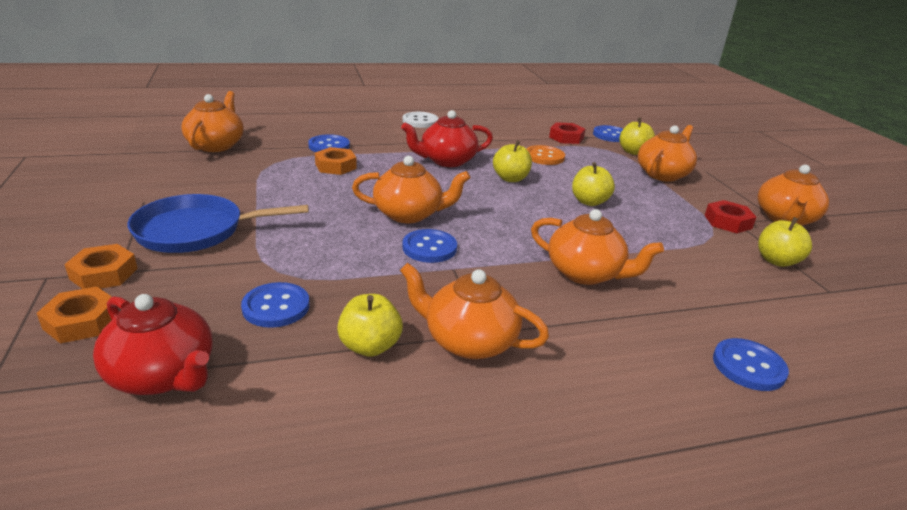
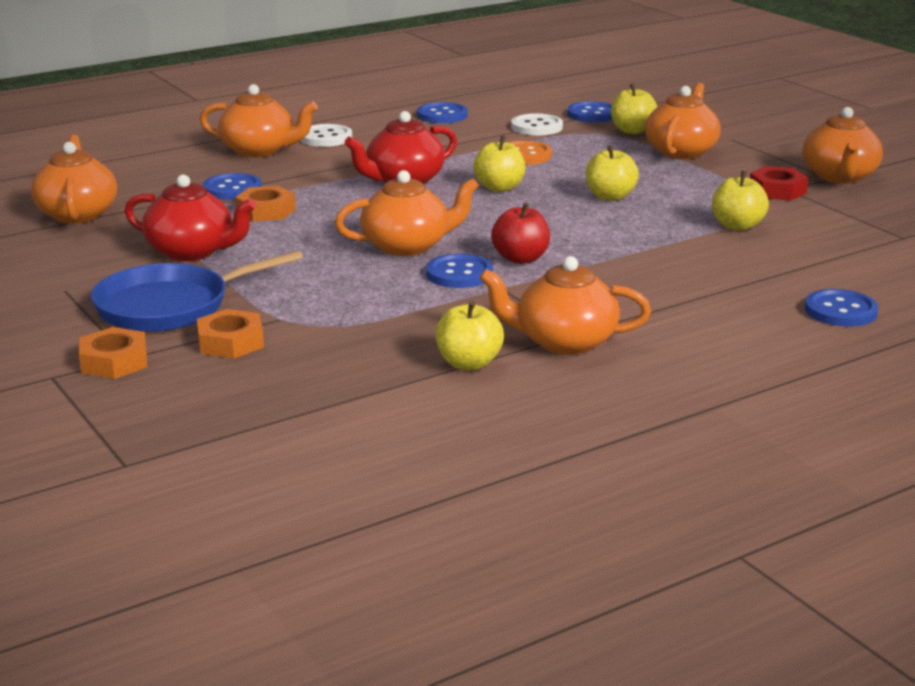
camera: 15 degrees left, 5 degrees down
(81, 321) = (146, 401): orange nut -> orange nut (230, 342)
(163, 375) = (286, 420): red teapot -> red teapot (192, 252)
(276, 307) = (341, 353): blue button -> blue button (442, 115)
(487, 243) = (520, 259): none -> red apple
(566, 137) = (536, 127): red nut -> white button
(586, 273) = (646, 266): orange teapot -> orange teapot (259, 150)
(776, 261) = (842, 219): yellow apple -> yellow apple (737, 226)

